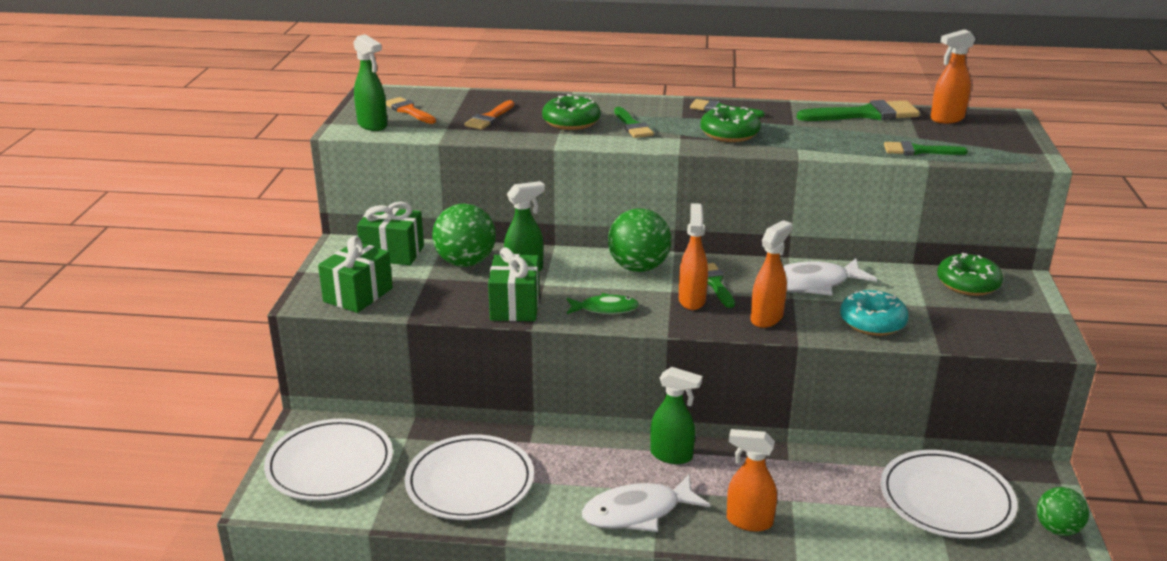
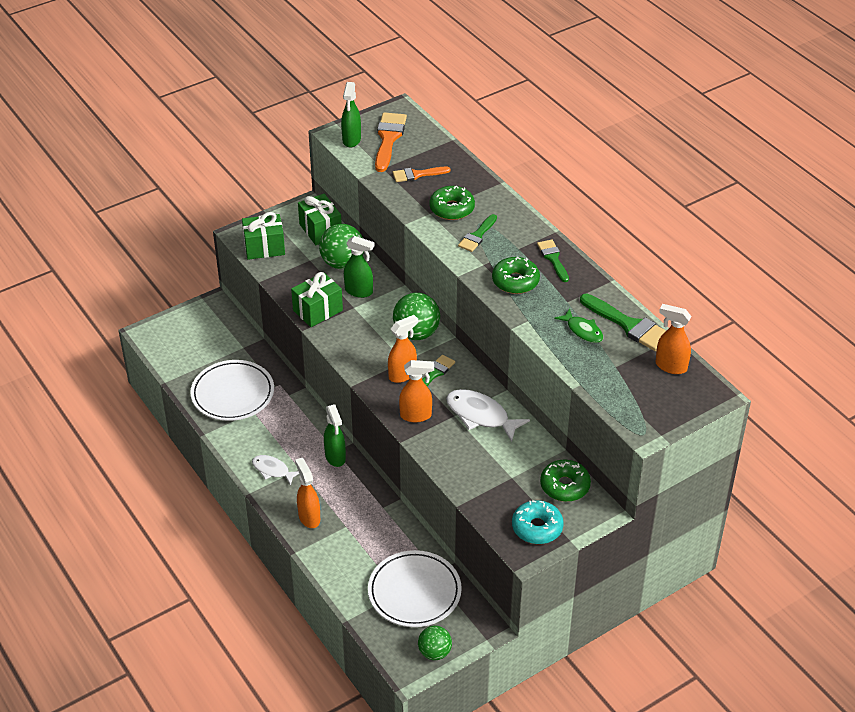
camera: 50 degrees right, 15 degrees up
(330, 464) = (194, 335): white plate -> none
(408, 111) = (388, 139): orange brush -> orange brush, size x1.61
(605, 309) = (353, 346): green fish -> green fish (583, 331)
(638, 512) = (273, 470): white fish -> white fish, size x0.62
(872, 322) = (462, 462): turquoise donut -> turquoise donut (537, 527)
(918, 151) = (590, 375): green brush -> none

